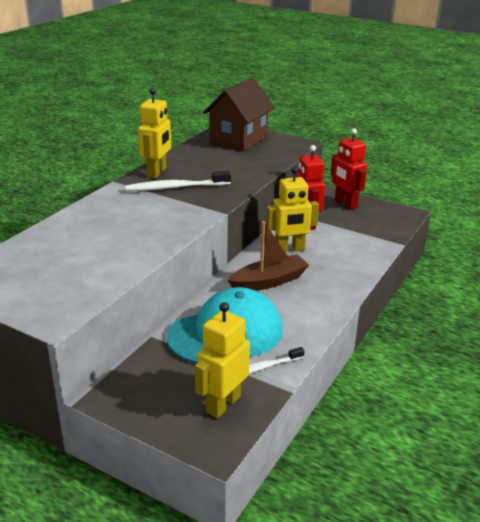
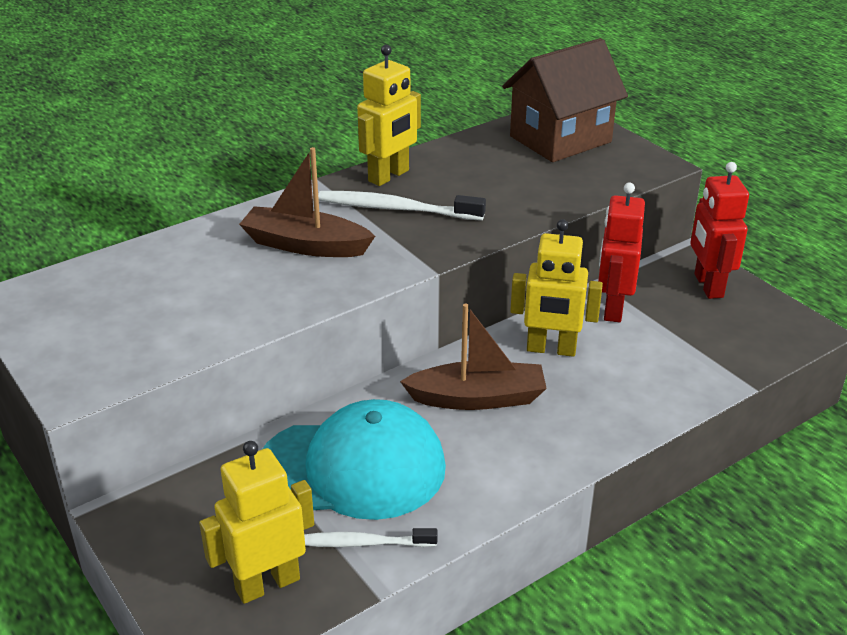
camera: 25 degrees right, 5 degrees up
(137, 215) = (305, 245): none -> brown boat

